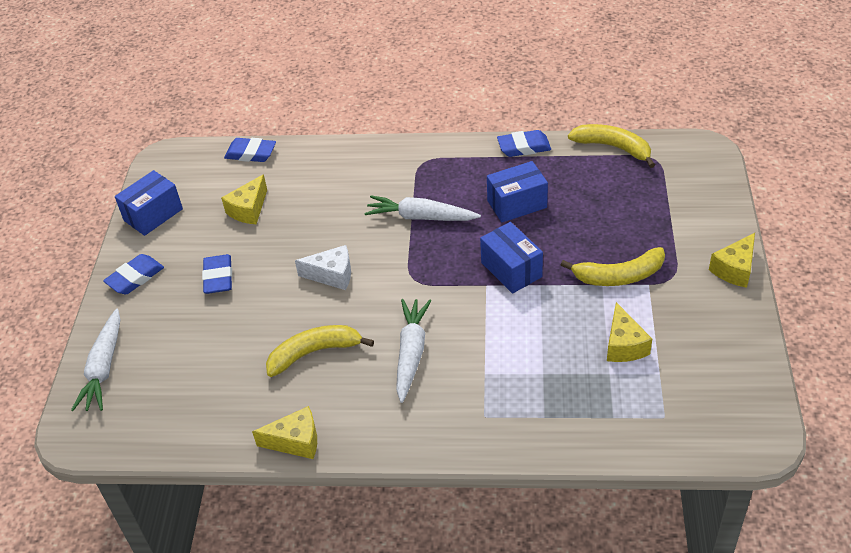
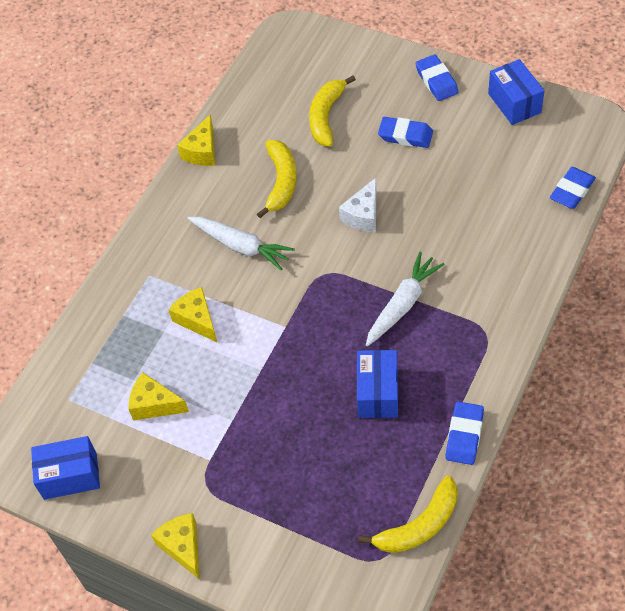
camera: 115 degrees right, 10 degrees up
(104, 368) = (344, 51): white carrot -> none
(248, 209) = (485, 173): yellow cheese -> yellow cheese (197, 319)
(511, 269) = (292, 353): blue box -> blue box (70, 476)
(619, 276) = (233, 439): yellow banana -> yellow banana (326, 116)

